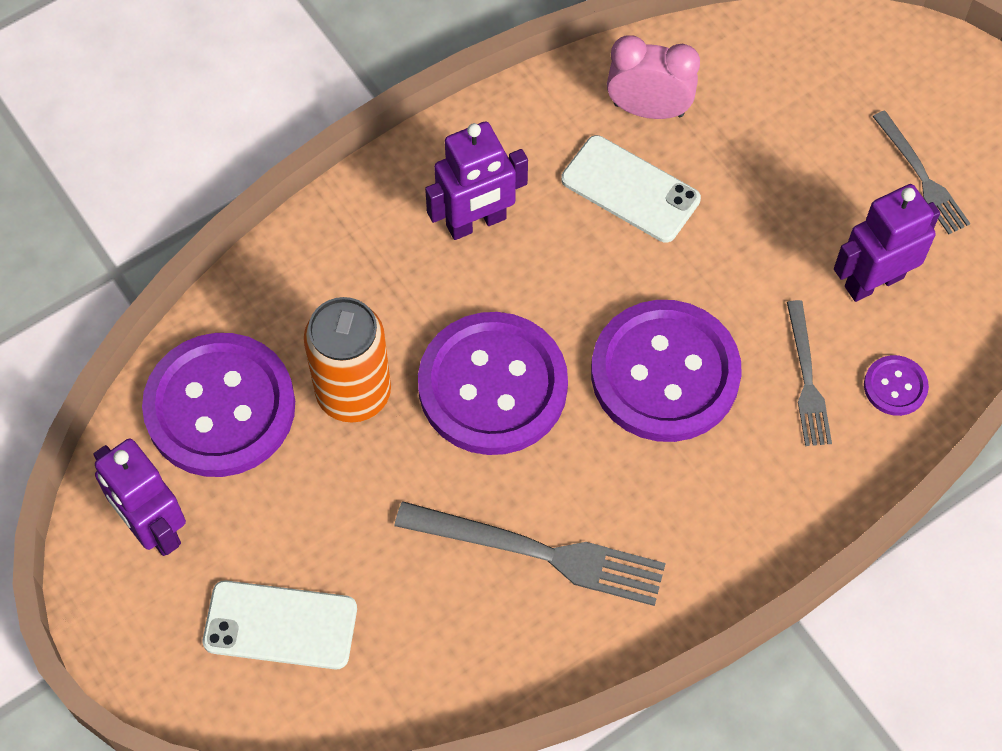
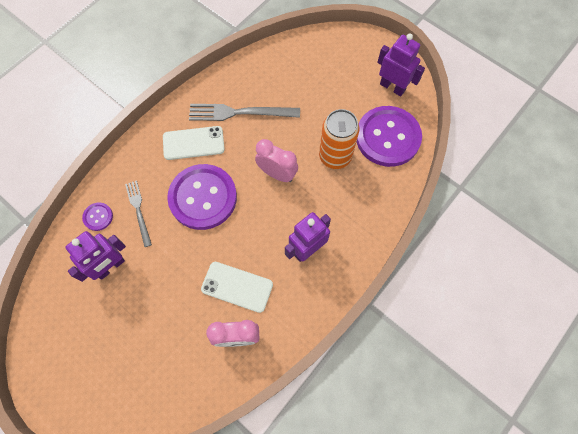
camera: 165 degrees right, 5 degrees up
(280, 625) = (330, 66): white phone -> white phone (193, 143)
(492, 386) = (277, 174): purple button -> pink clock
(921, 176) = (88, 334): grey fork -> none

